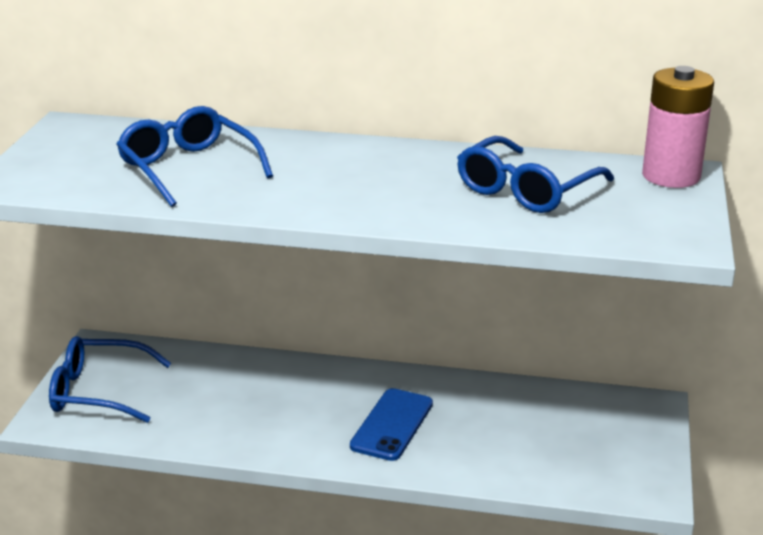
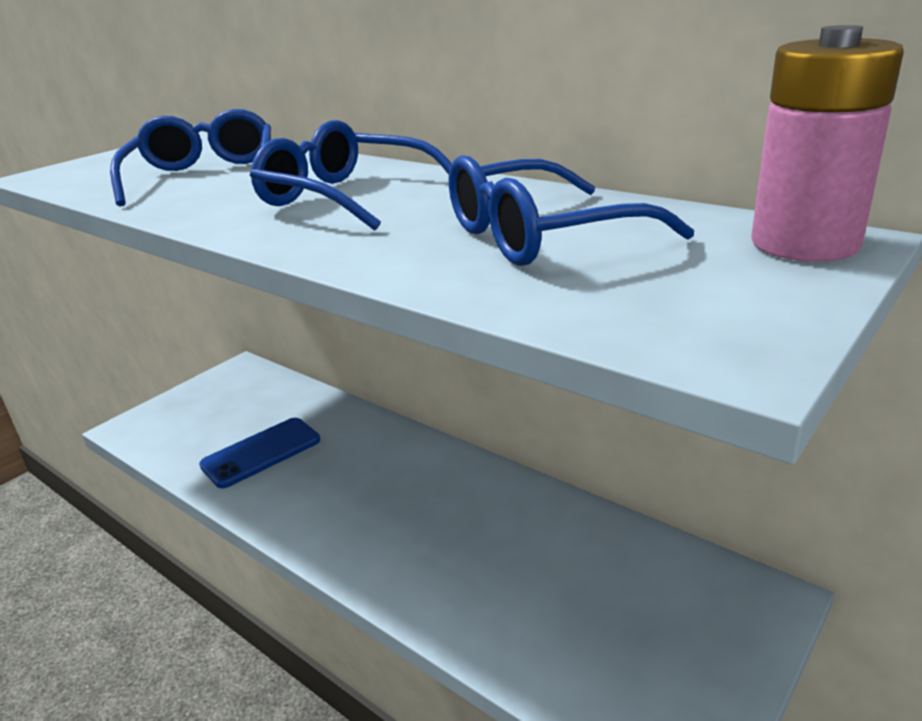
camera: 30 degrees right, 0 degrees up
(99, 392) = (197, 411): blue glasses -> blue glasses (348, 197)
(392, 425) = (414, 523): blue phone -> blue phone (261, 453)

